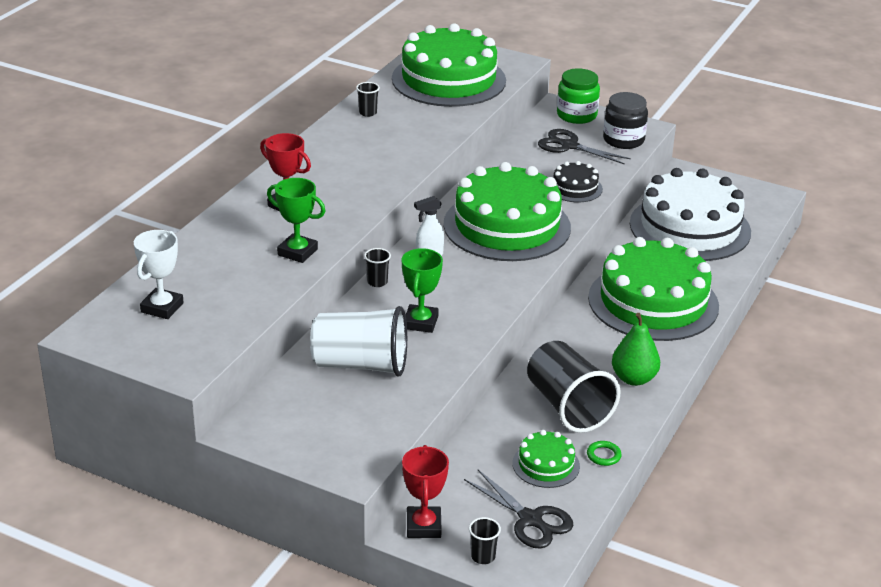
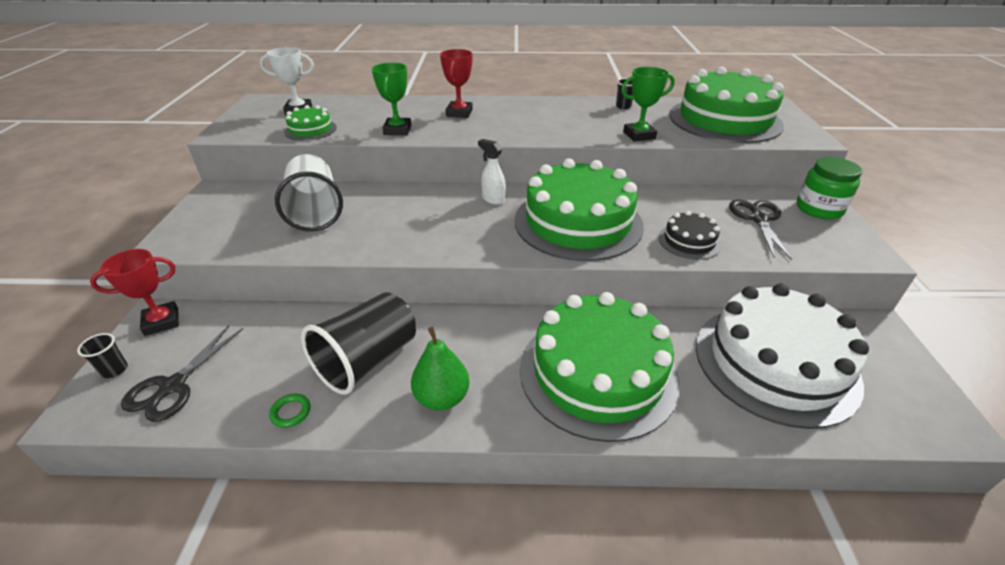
camera: 65 degrees right, 5 degrees up
(377, 282) = (436, 189): black cup -> none
(420, 322) = (391, 221): green trophy -> green trophy (639, 135)
(546, 465) = (265, 372): green cake -> green cake (310, 130)
(623, 140) = (822, 247): black jar -> none

